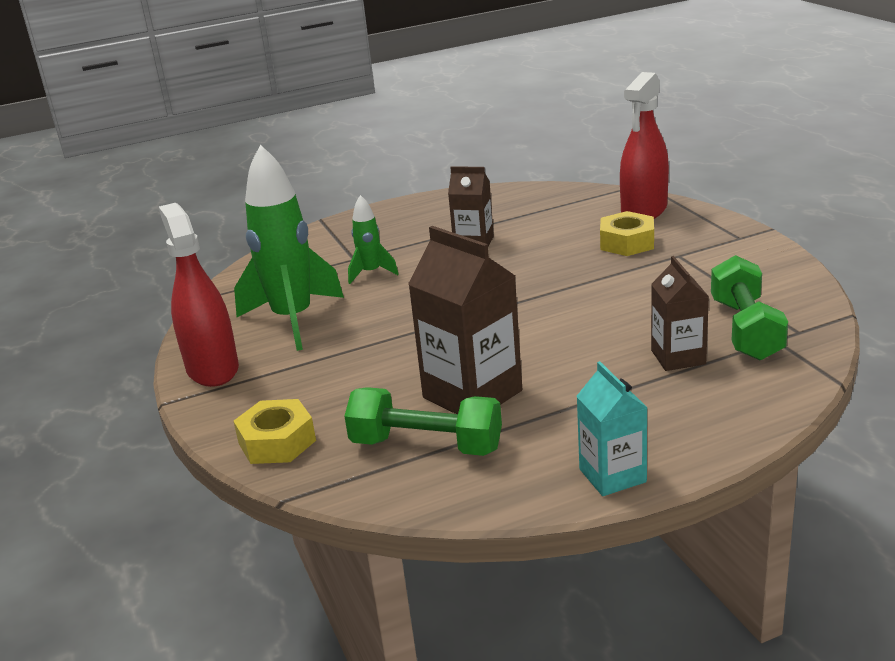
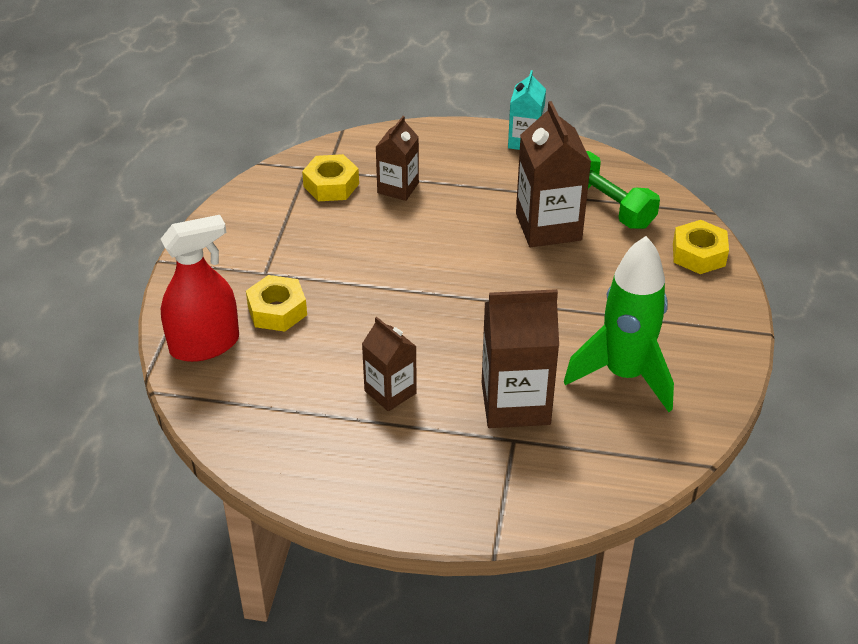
camera: 150 degrees left, 15 degrees up
(212, 369) = (718, 351): red spray bottle -> none
(371, 273) = (515, 403): green rocket -> brown carton
(745, 329) = (331, 185): green dumbbell -> yellow nut

